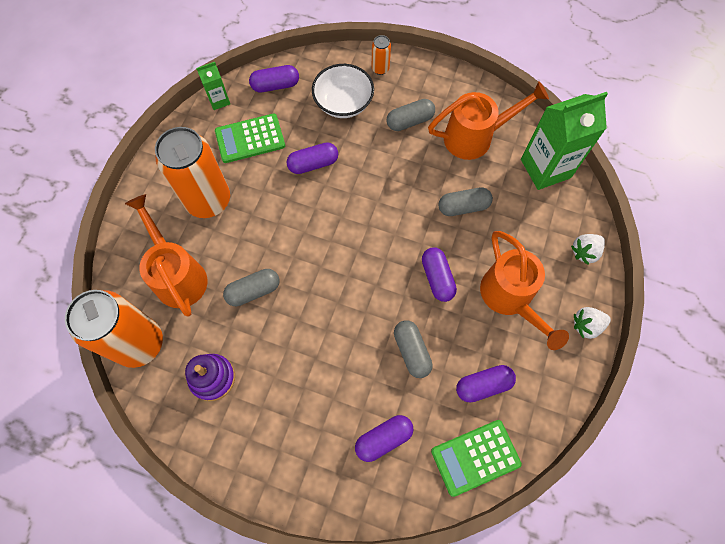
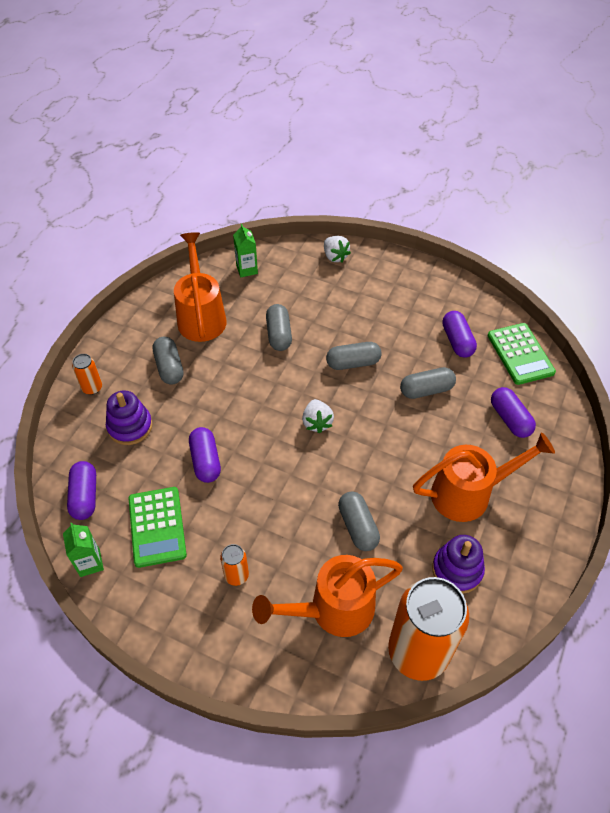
camera: 85 degrees left, 15 degrees down
(208, 200) = (236, 575): orange can -> orange can, size x0.42
(343, 103) = (130, 426): white bowl -> purple stacking toy
(437, 278) = (353, 363): purple capsule -> grey capsule
(510, 298) = (376, 312): orange watering can -> orange watering can (469, 493)
(545, 168) = (247, 269): green carton -> green carton, size x0.49
(586, 325) = (403, 266): white strawberry -> white strawberry (317, 422)

